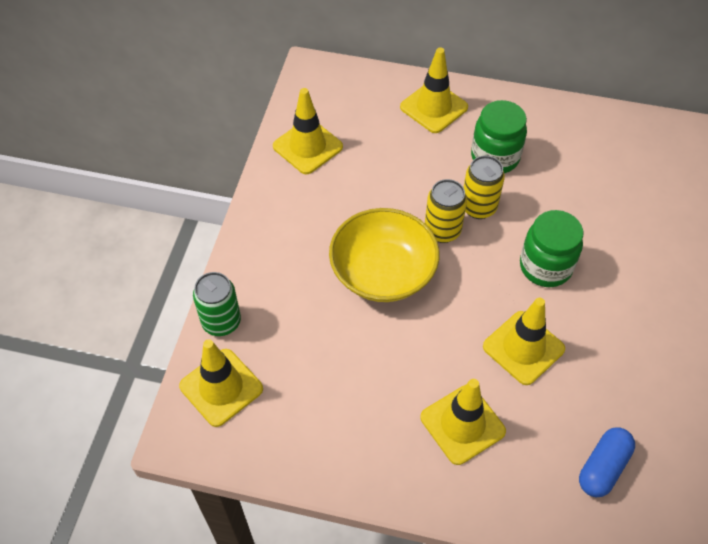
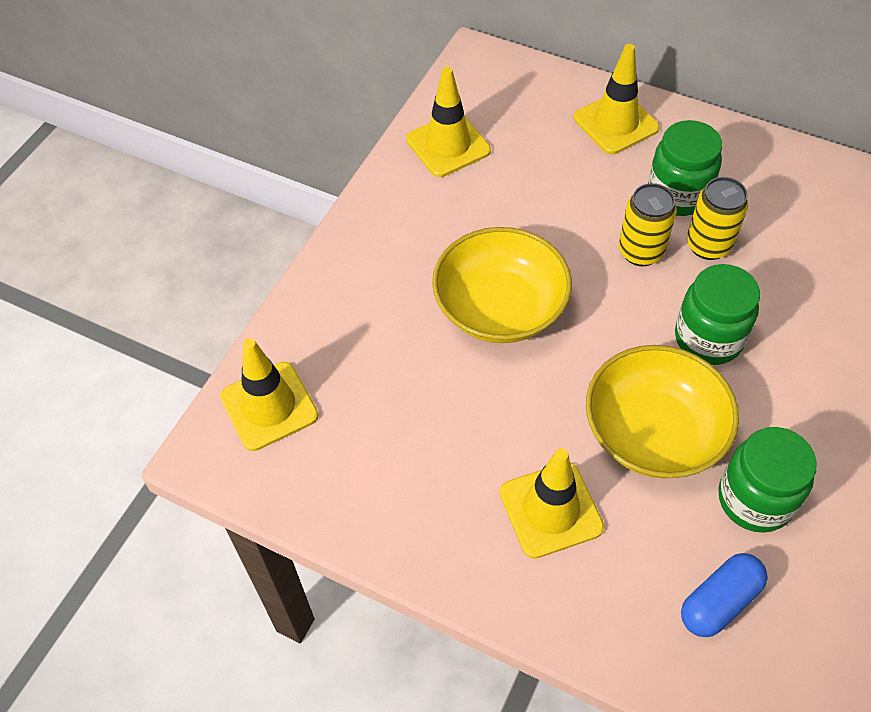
camera: 15 degrees right, 0 degrees up
(221, 322) = (290, 330): green can -> none
(442, 231) = (587, 272): yellow can -> yellow can (708, 245)
(523, 348) = (653, 432): yellow traffic cone -> yellow bowl
(609, 384) = (755, 499): none -> green jar

